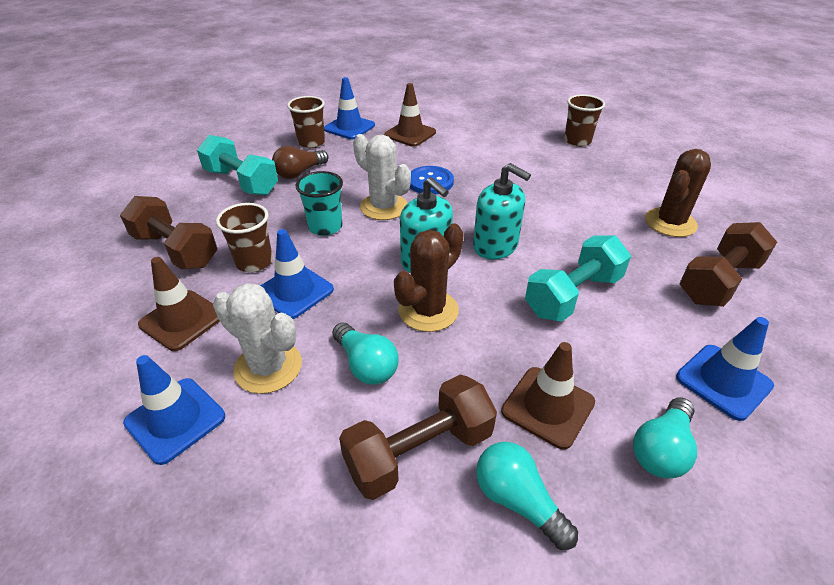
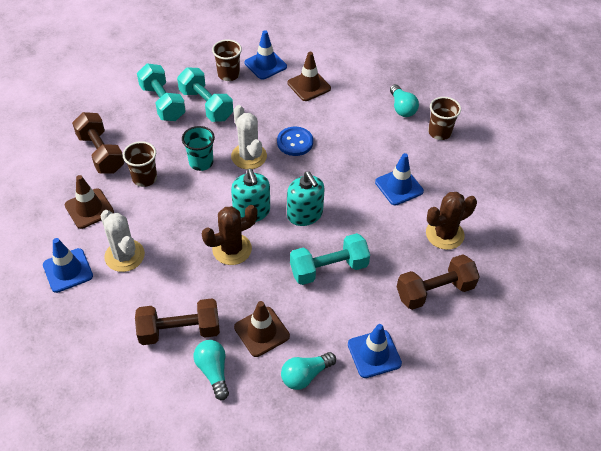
camera: 20 degrees right, 10 degrees up
(294, 291) = (159, 209): blue traffic cone -> blue traffic cone (399, 187)
(299, 173) = (206, 105): brown light bulb -> turquoise dumbbell
(366, 365) = (177, 273): turquoise light bulb -> turquoise light bulb (402, 108)

